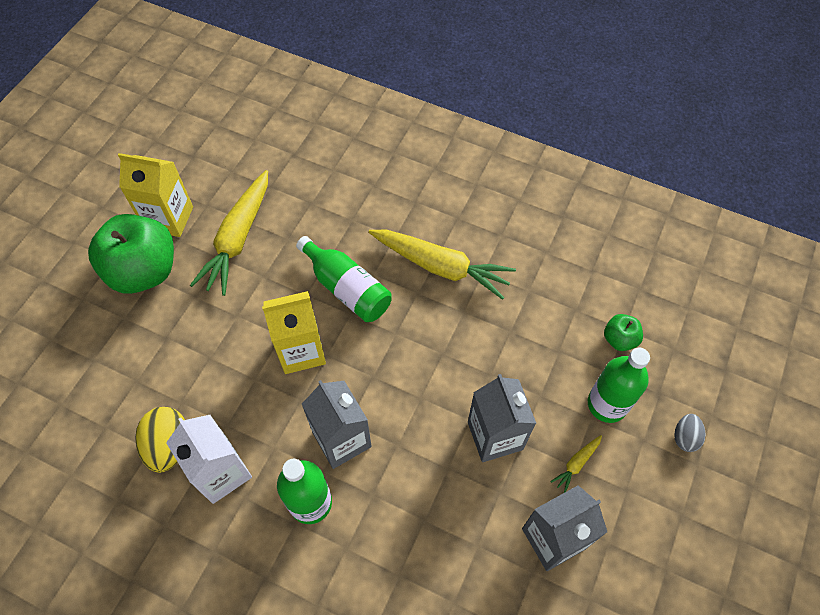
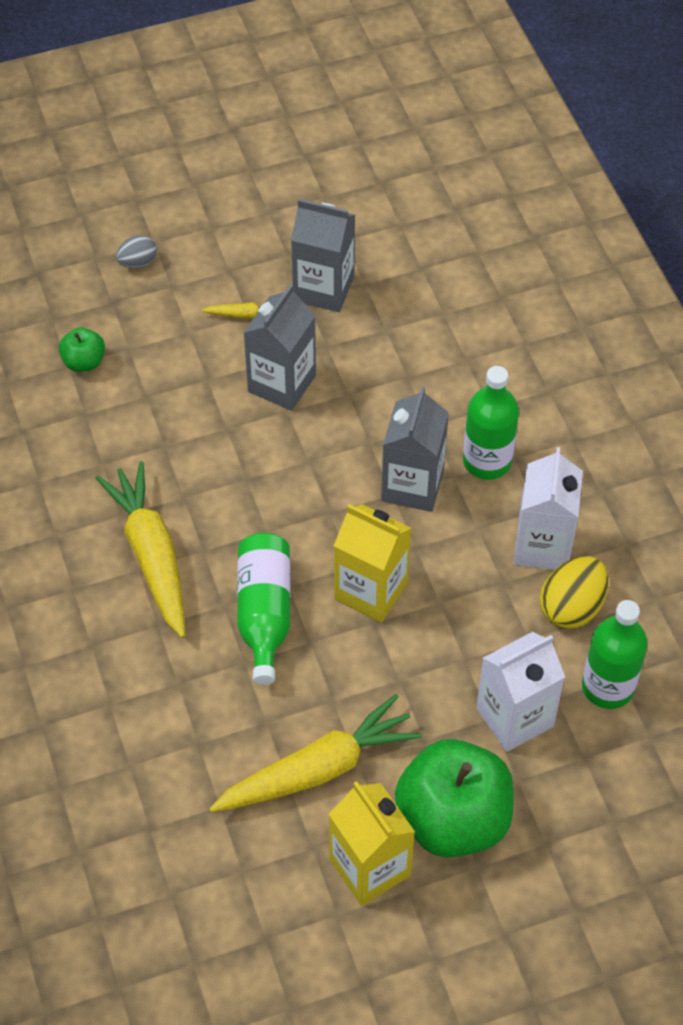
camera: 135 degrees left, 5 degrees down
(152, 349) = (514, 717): none -> white carton
(607, 404) = (163, 329): green bottle -> green bottle (607, 687)

